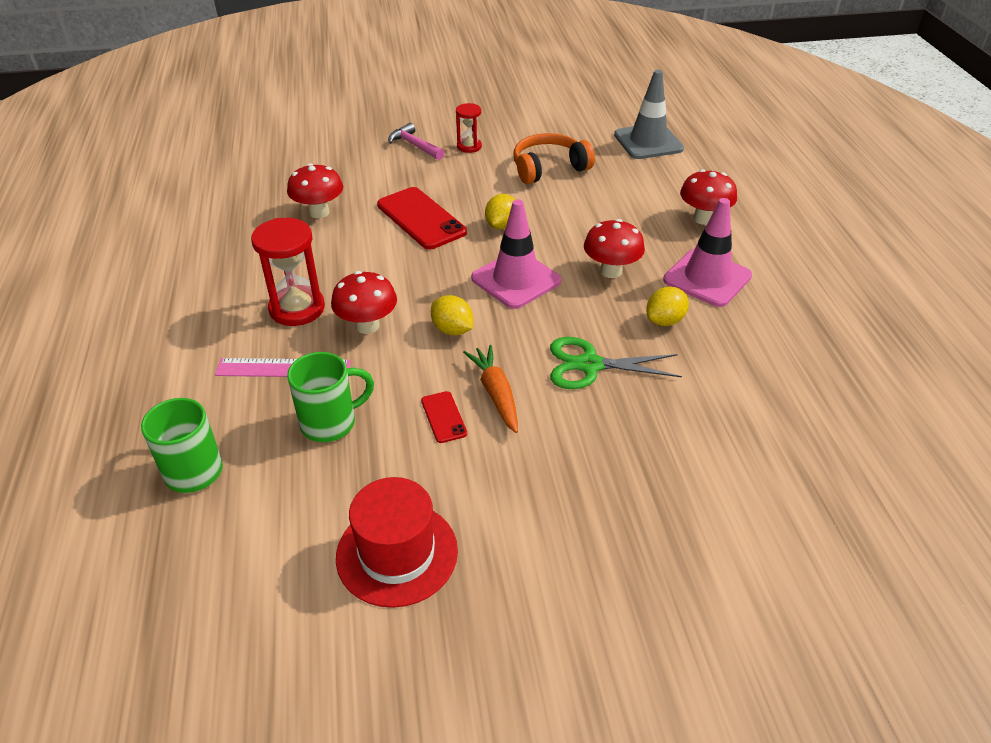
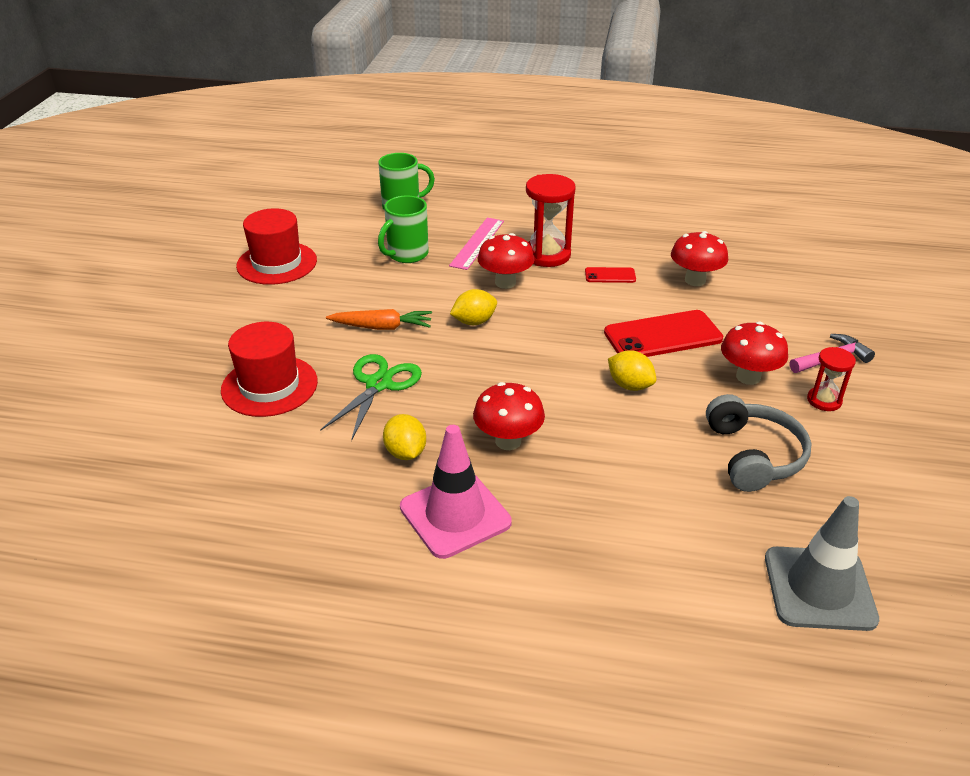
camera: 110 degrees right, 5 degrees down
(330, 423) = (406, 254): green mug -> green mug turned 45 degrees clockwise
(443, 417) = (376, 299): red phone -> red phone (610, 275)
(516, 280) = (527, 372): pink traffic cone -> none
(548, 168) = (753, 455): orange headphones -> grey headphones
(644, 444) = (269, 386): none -> red hat
(703, 218) = (580, 565): red mushroom -> red mushroom (748, 377)

